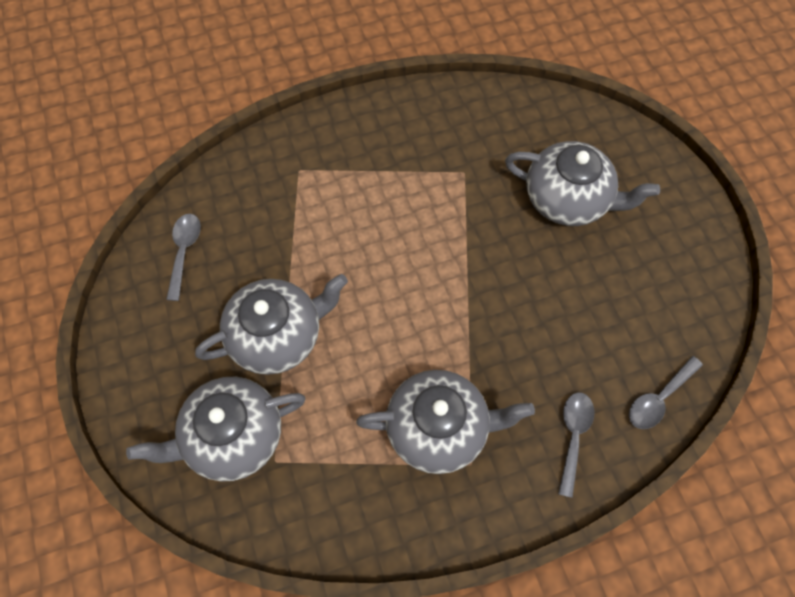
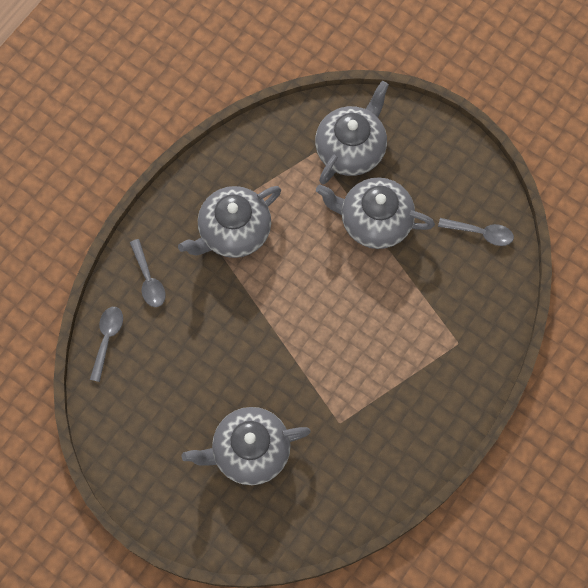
camera: 145 degrees right, 5 degrees up
(184, 252) = (481, 233): grey spoon -> grey spoon turned 45 degrees counterclockwise
(277, 335) = (374, 221): grey teapot -> grey teapot turned 75 degrees clockwise

